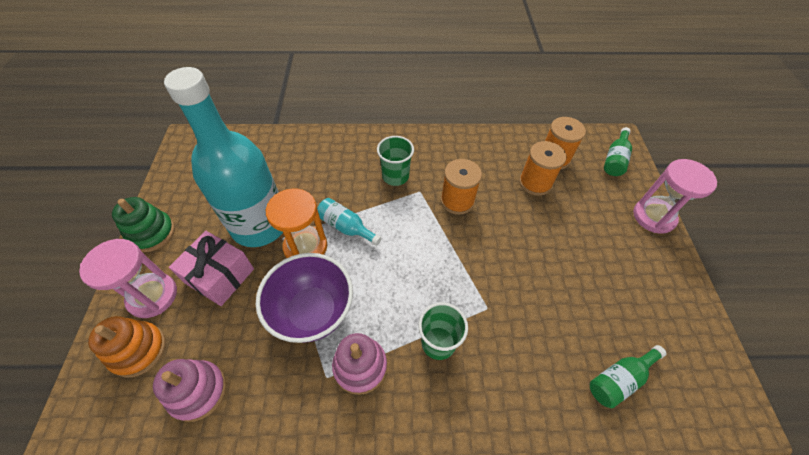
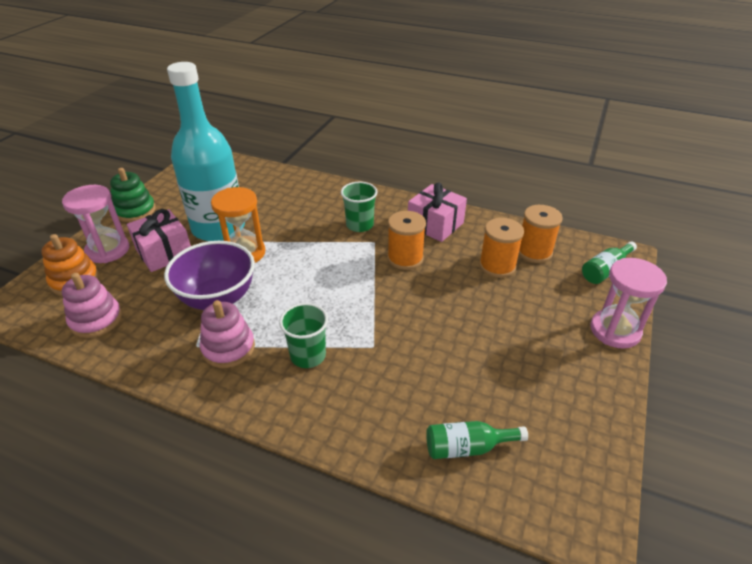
camera: 25 degrees right, 15 degrees down
(346, 227) = (288, 249): turquoise bottle -> none
(460, 154) = (435, 224): none -> pink gift

